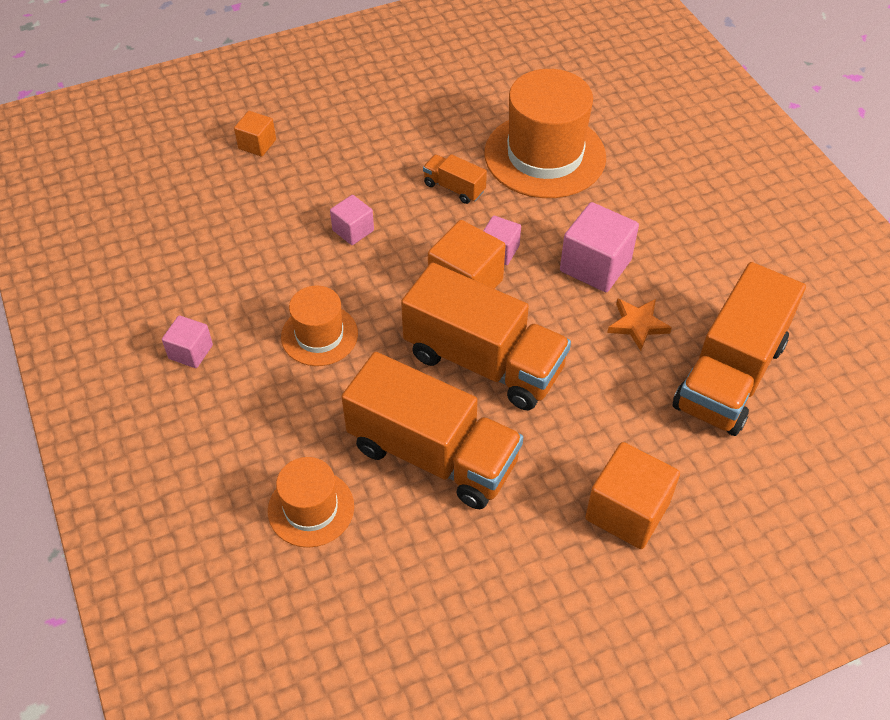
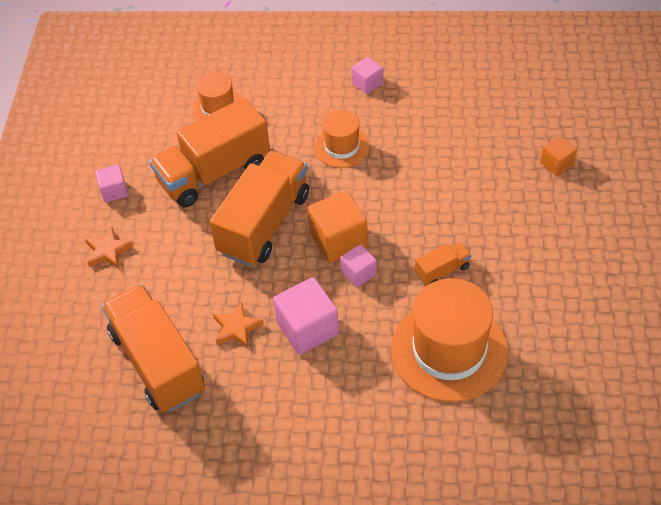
camera: 120 degrees right, 0 degrees up
(353, 230) = (429, 193): pink cube -> pink cube (114, 191)
(483, 362) = (264, 224): orange truck -> orange truck turned 150 degrees clockwise
(627, 511) = (108, 251): orange cube -> orange star

